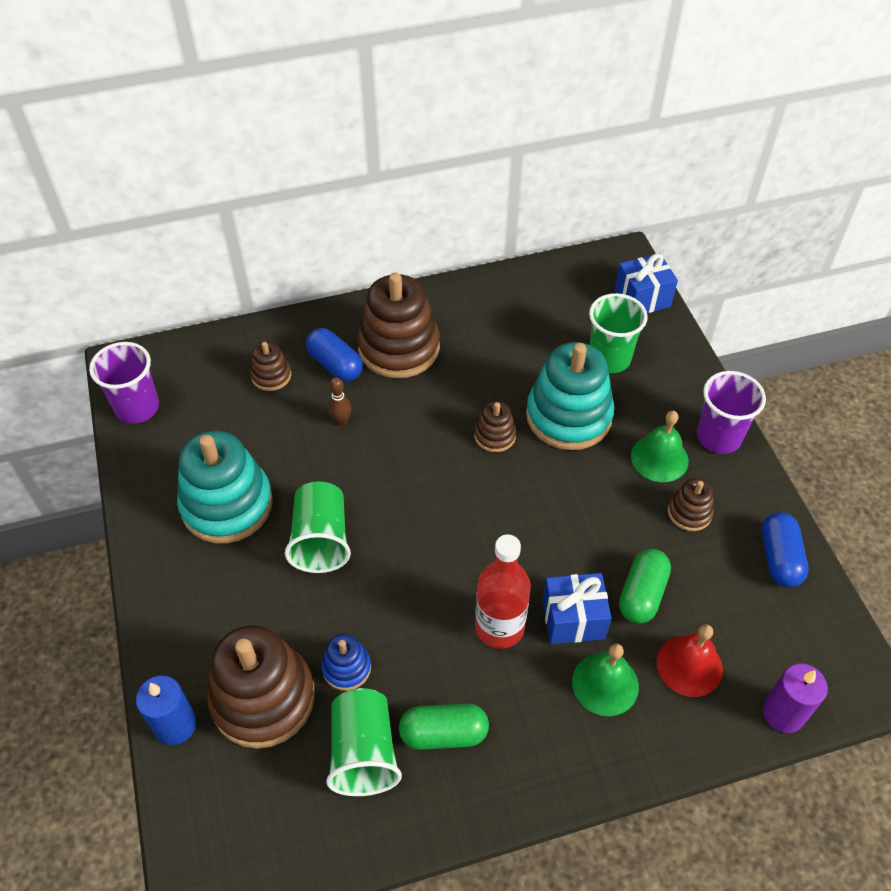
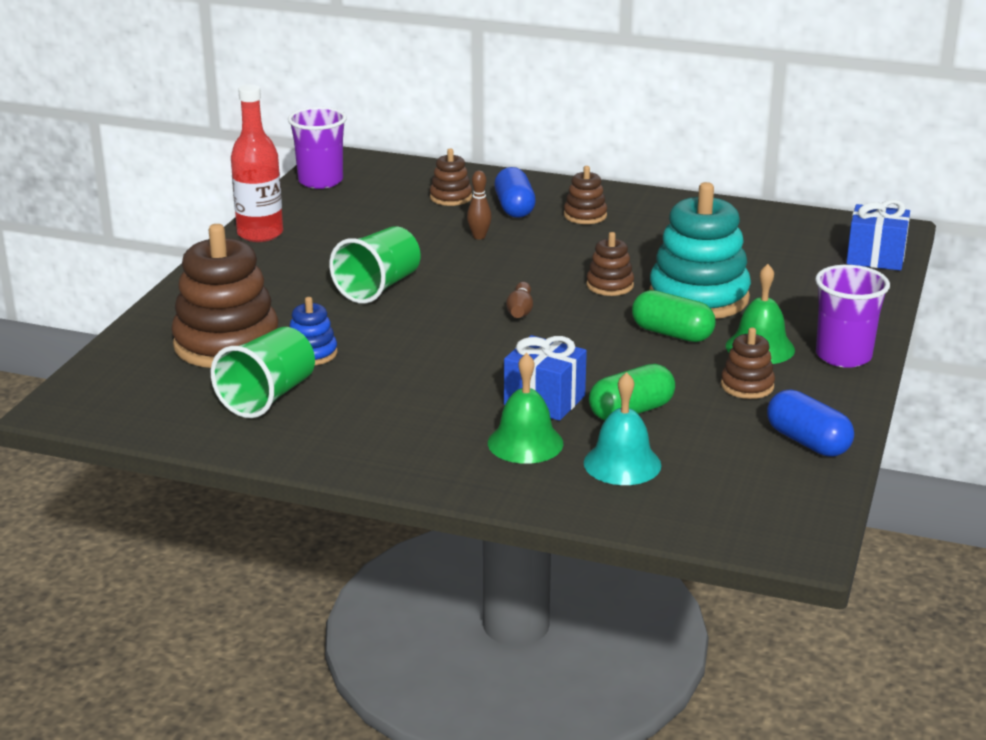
camera: 35 degrees right, 25 degrees down
(175, 725) = (146, 331): blue candle -> none
(227, 505) = (326, 247): turquoise stacking toy -> none
(399, 347) = (585, 215): brown stacking toy -> brown stacking toy, size x0.48
(443, 733) = (345, 413): green capsule -> green capsule (672, 334)
(457, 508) = (520, 310): none -> brown bowling pin
(499, 627) = (470, 381): red bottle -> red bottle (260, 234)
(609, 358) = (788, 279): green cup -> none
(689, 665) = (622, 463): red bell -> turquoise bell
(779, 558) = (807, 442): blue capsule -> blue capsule turned 75 degrees counterclockwise
(783, 713) = (681, 523): purple candle -> none

